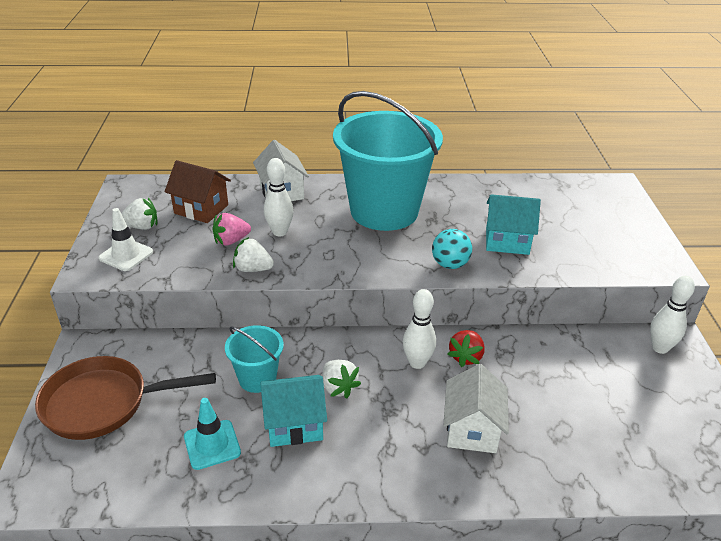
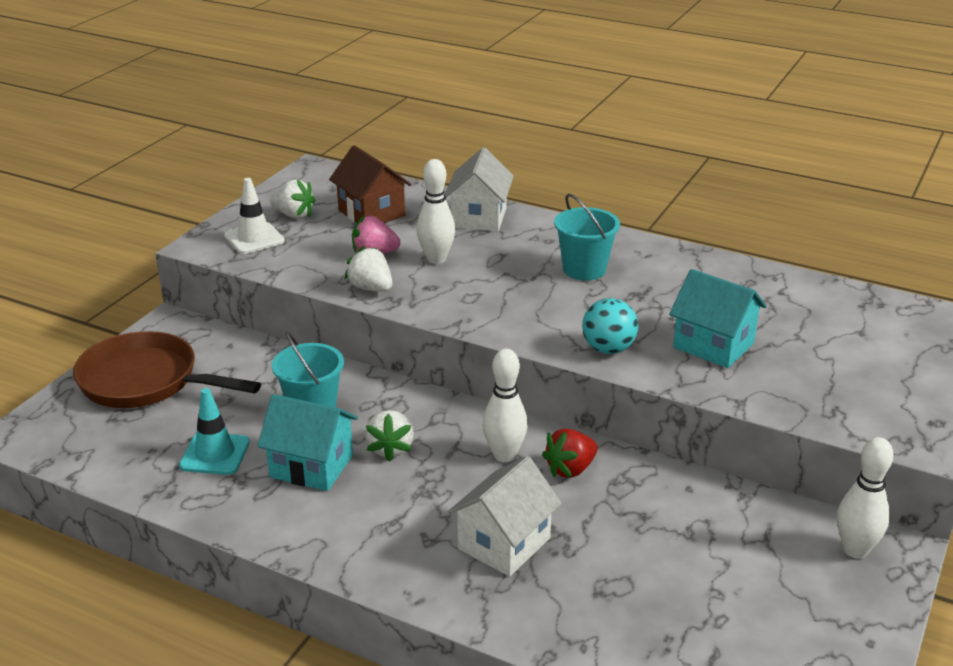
camera: 30 degrees right, 5 degrees down
(384, 211) = (584, 269): turquoise bucket -> turquoise bucket, size x0.45

